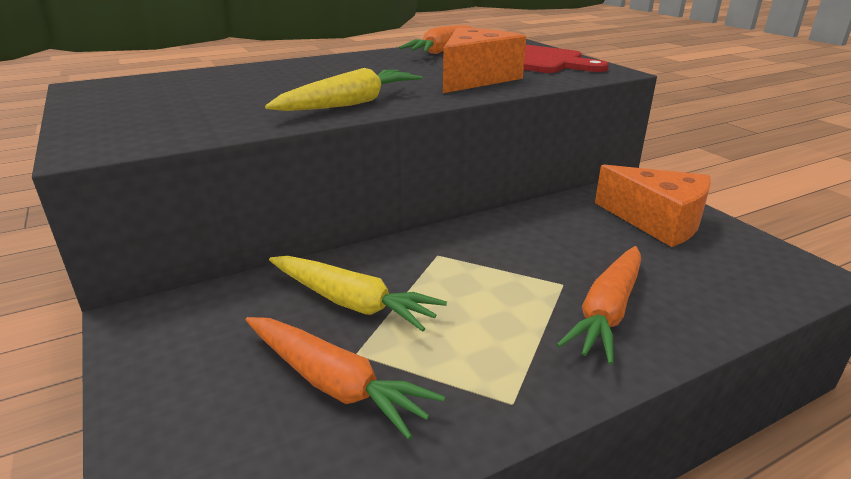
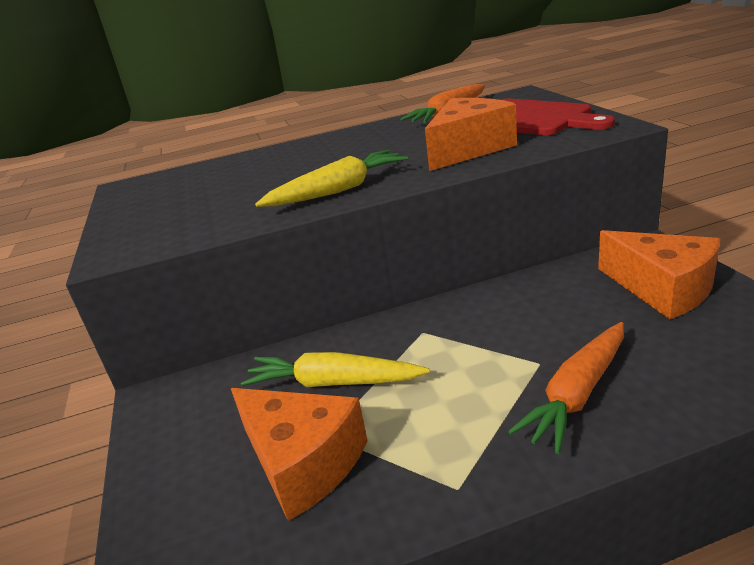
camera: 15 degrees right, 0 degrees up
(334, 383) = (302, 462): orange carrot -> orange cheese
(352, 302) = (333, 383): yellow carrot -> yellow carrot turned 150 degrees clockwise

